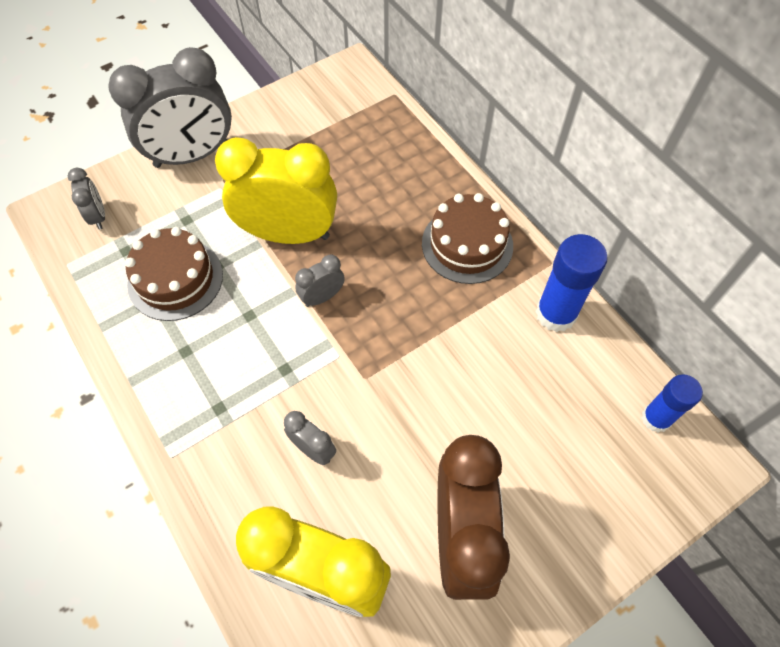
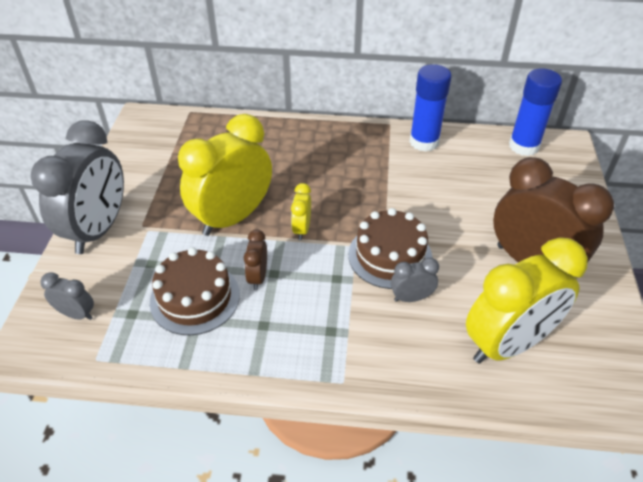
camera: 50 degrees left, 15 degrees down
(235, 306) = (258, 277): none -> brown clock
(322, 297) = (302, 229): grey clock -> yellow clock
(467, 244) = (339, 147): brown cake -> brown cake (390, 256)
(656, 418) = (524, 146): blue glue stick -> blue glue stick, size x1.51

